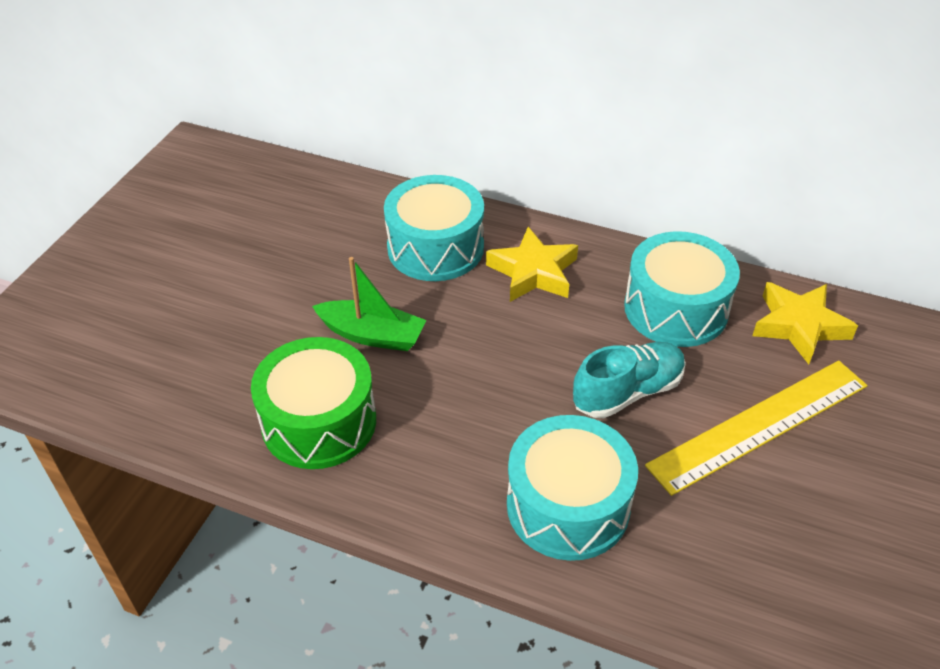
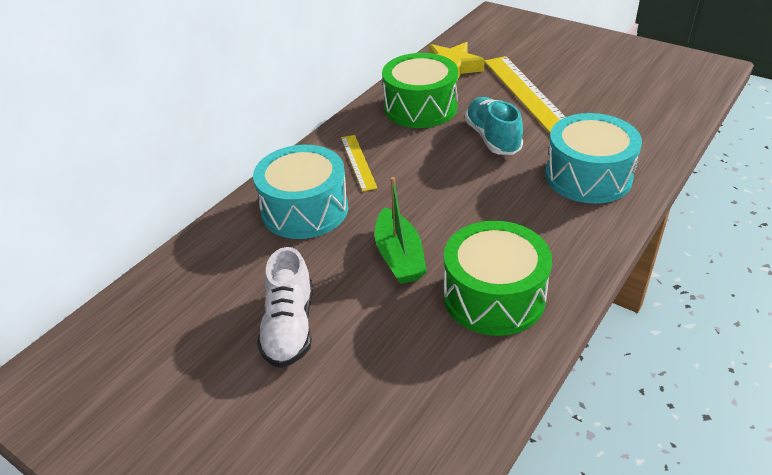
camera: 75 degrees left, 5 degrees down
(264, 275) = (289, 327): none -> white shoe
(372, 335) = (399, 256): green boat -> green boat turned 135 degrees clockwise
(533, 272) = (358, 162): yellow star -> yellow ruler
(676, 309) = (420, 107): turquoise drum -> green drum

